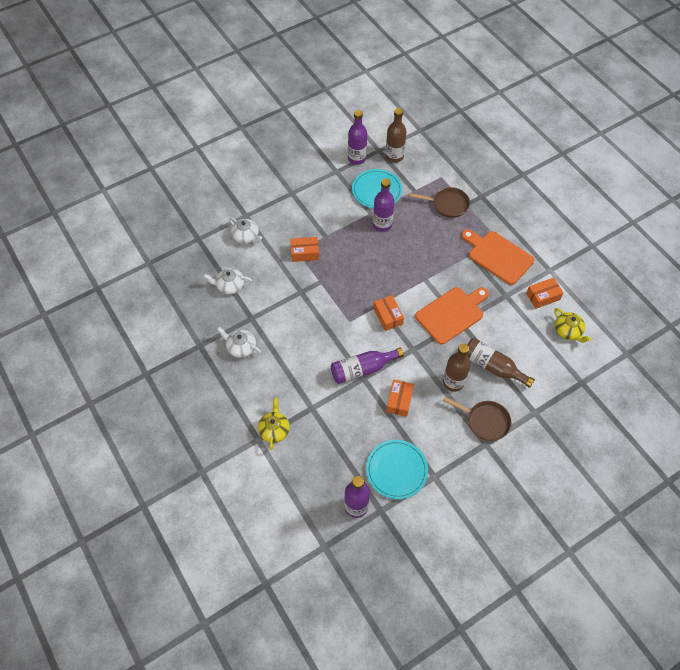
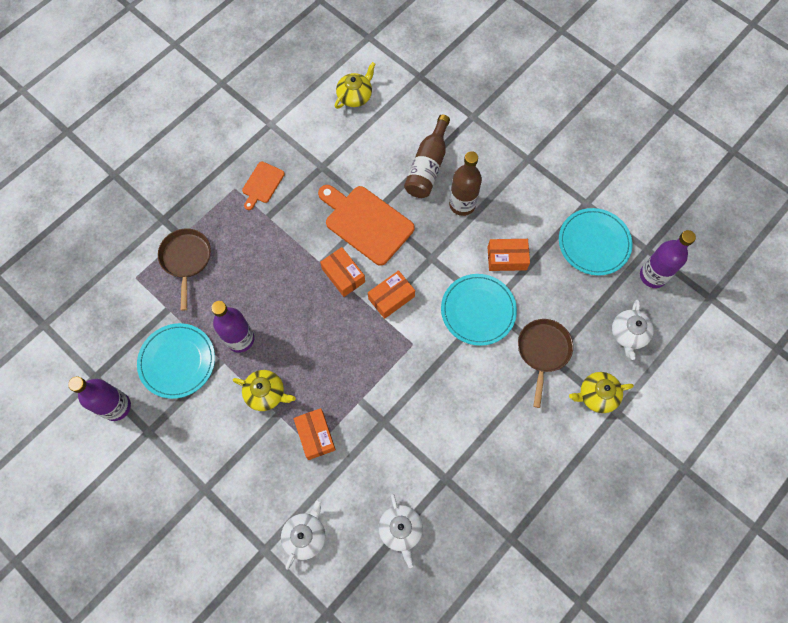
camera: 105 degrees left, 10 degrees up
(241, 347) = (496, 478): white teapot -> white teapot (628, 334)
(341, 232) = (266, 393): none -> yellow teapot
(362, 369) = (478, 310): purple bottle -> turquoise plate
(394, 156) = (105, 351): brown bottle -> none
(485, 421) = (501, 163): brown pan -> brown pan (543, 351)
(498, 256) = (262, 184): orange cutting board -> orange cutting board, size x0.53
(543, 296) = (313, 127): orange box -> orange box (343, 275)

